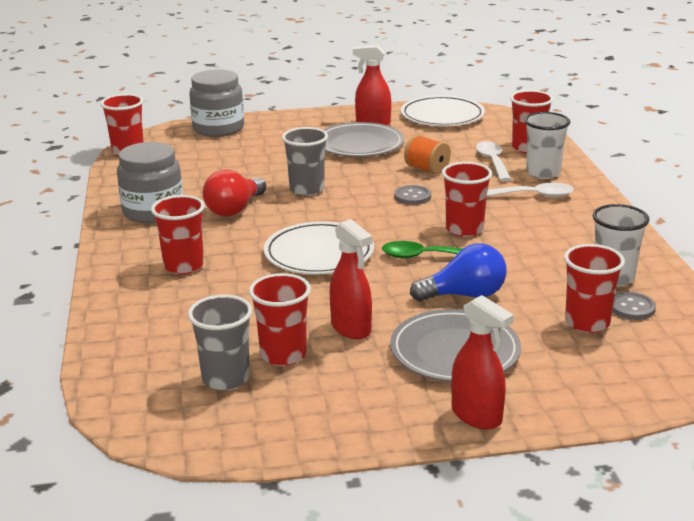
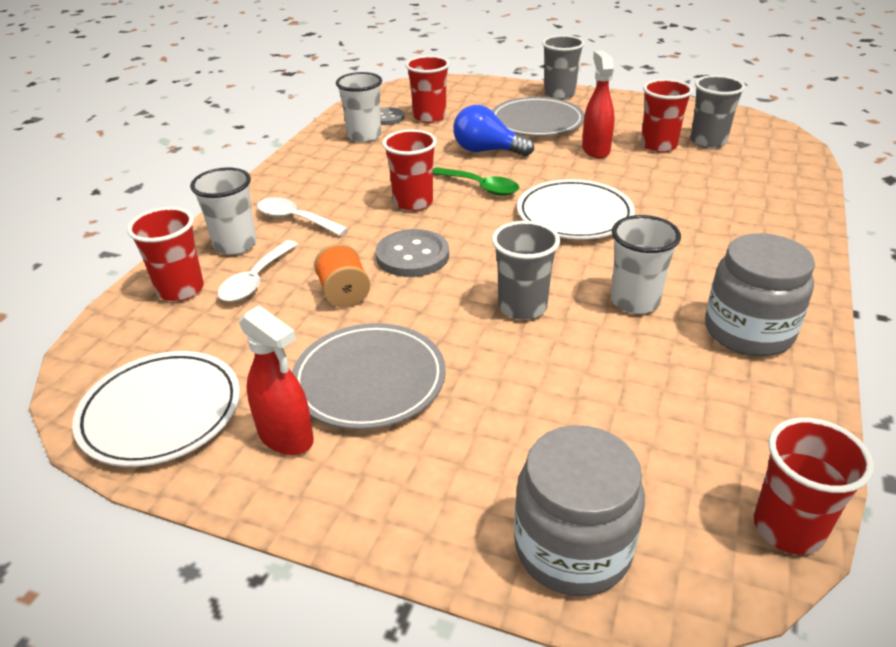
camera: 150 degrees left, 10 degrees up
(183, 266) = (721, 238): red cup -> none
(234, 209) = (635, 301): red light bulb -> white cup
(412, 196) = (412, 256): grey button -> grey button, size x1.59
(477, 416) = (559, 94): red spray bottle -> grey cup

